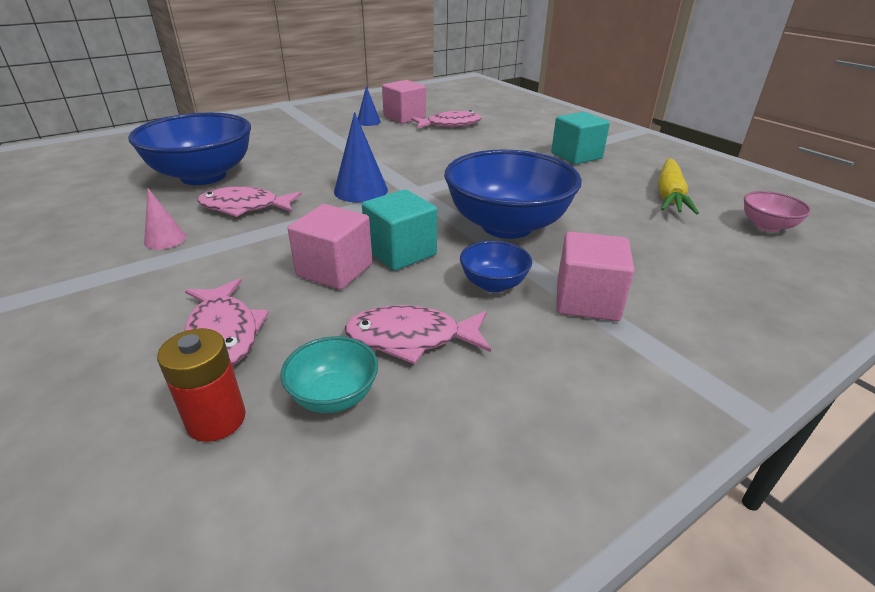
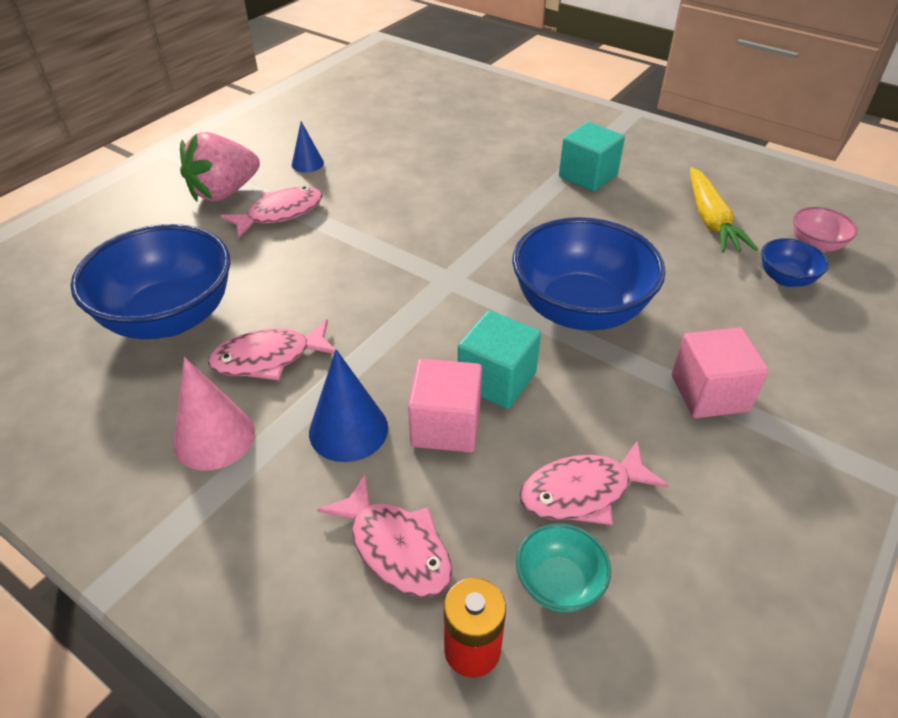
camera: 20 degrees left, 10 degrees up
(165, 239) = (214, 437): pink cone -> pink cone, size x1.66
(300, 127) = (224, 192): none -> pink strawberry
(361, 190) = (386, 294): blue cone -> blue cone (348, 430)
(404, 117) = (348, 145): pink cube -> none
(450, 125) = (413, 149): pink fish -> pink fish (280, 213)
(493, 284) = (614, 397): blue bowl -> blue bowl (785, 278)

